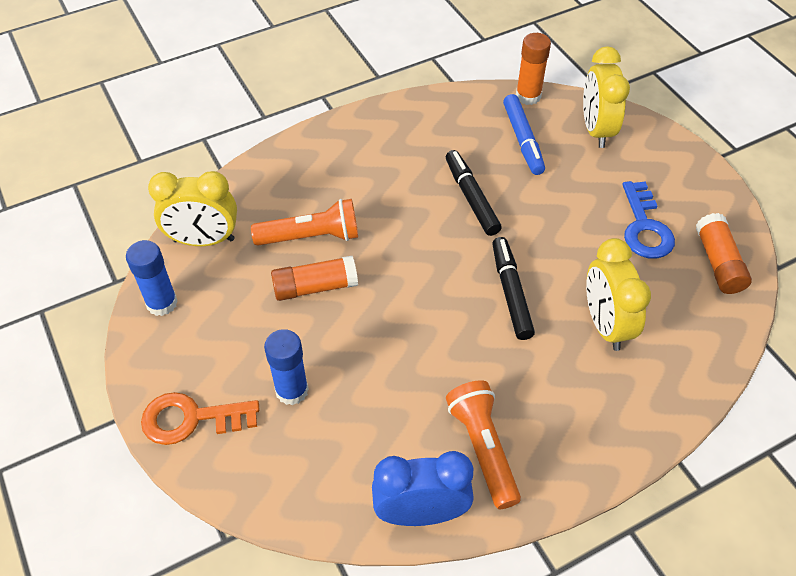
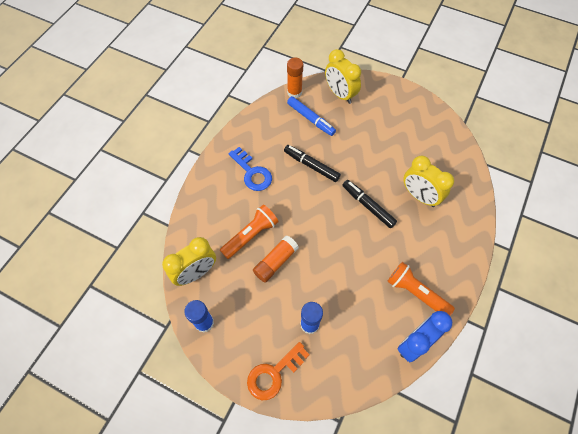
camera: 35 degrees left, 10 degrees up
(645, 227) = (399, 135): blue key -> blue key (252, 173)
(718, 262) = (441, 135): orange glue stick -> none

